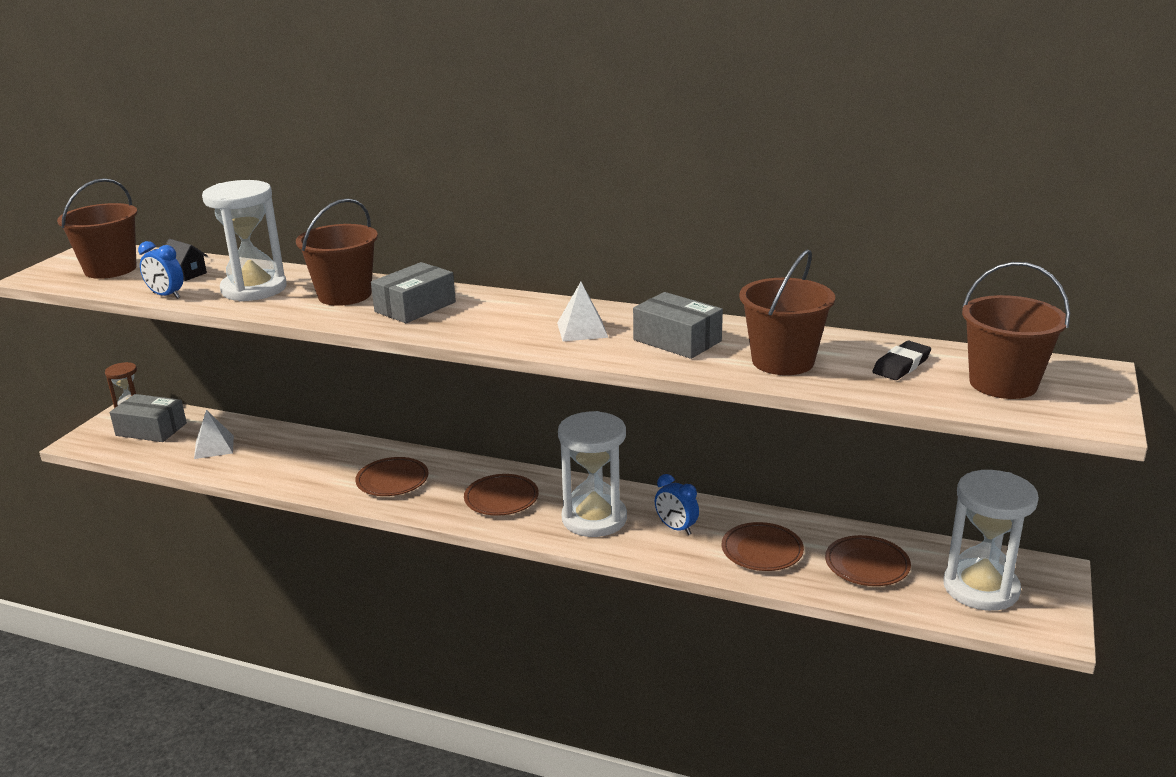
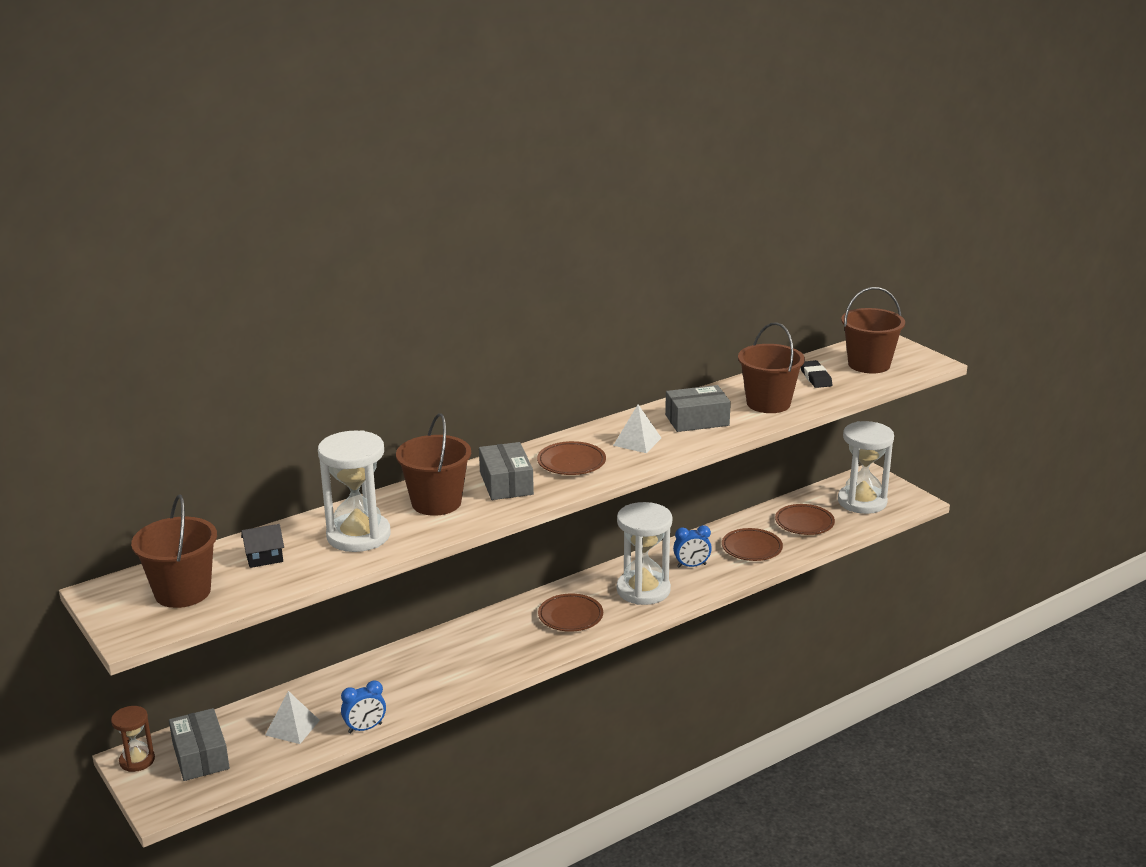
camera: 55 degrees left, 0 degrees up
(151, 429) = (200, 756): grey box -> grey box turned 75 degrees counterclockwise
(166, 295) = (307, 577): blue clock -> blue clock (365, 728)
(392, 481) = (480, 654): brown plate -> brown plate (571, 462)

